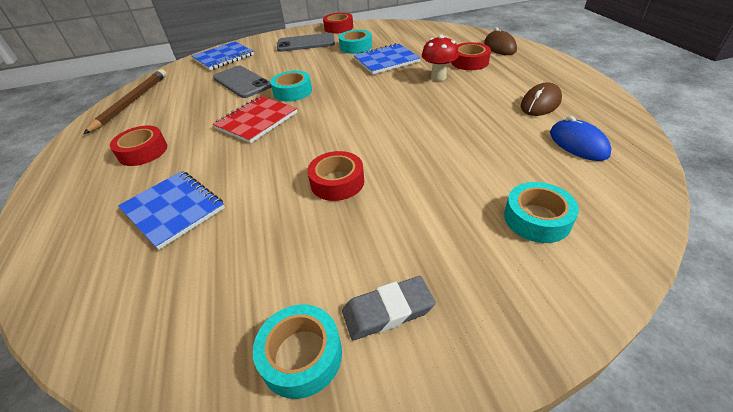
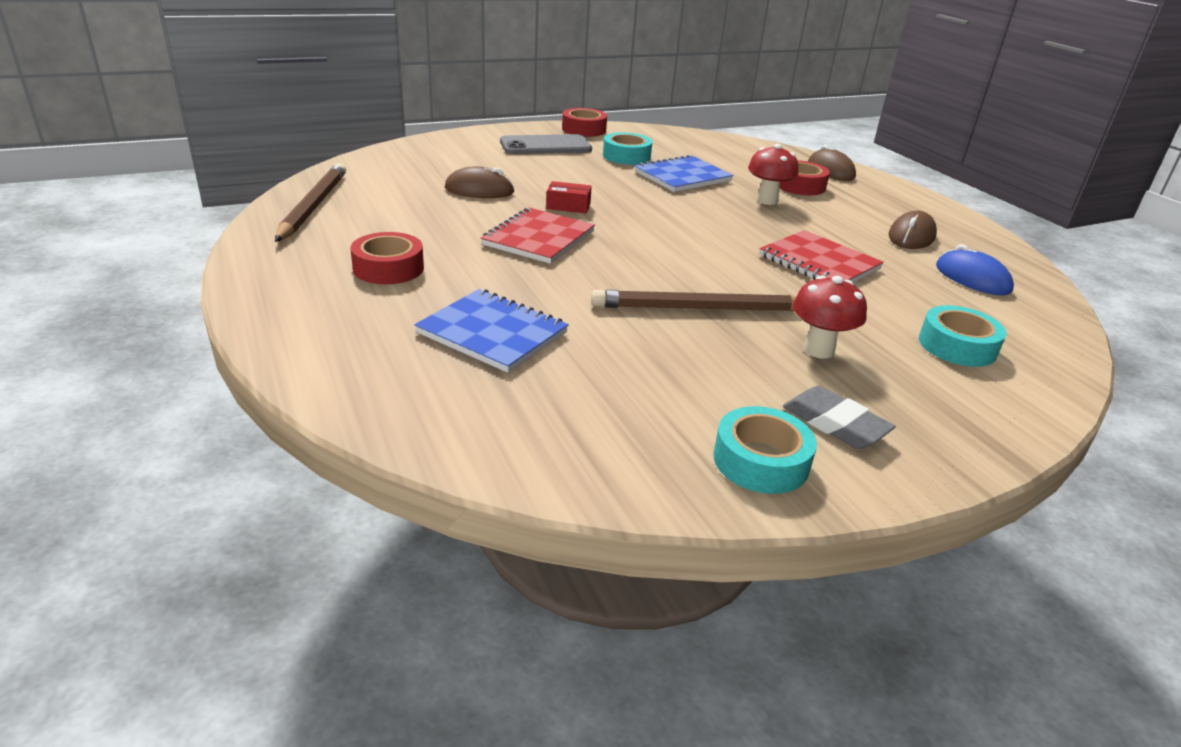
camera: 15 degrees left, 10 degrees down
(224, 57) = (423, 156): blue notebook -> none
(242, 82) = (479, 190): grey phone -> brown mouse
(292, 91) = (568, 206): turquoise tape -> red box
(337, 182) = (700, 308): red tape -> brown pencil
(388, 311) = (835, 423): grey eraser -> grey eraser turned 75 degrees clockwise
(411, 224) = (818, 350): none -> red mushroom
(452, 133) = (819, 262): none -> red notebook

